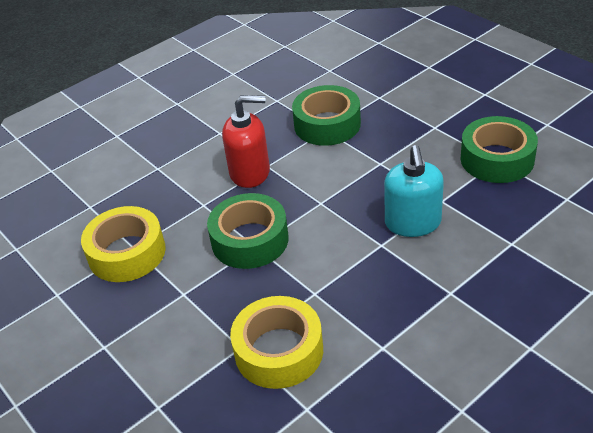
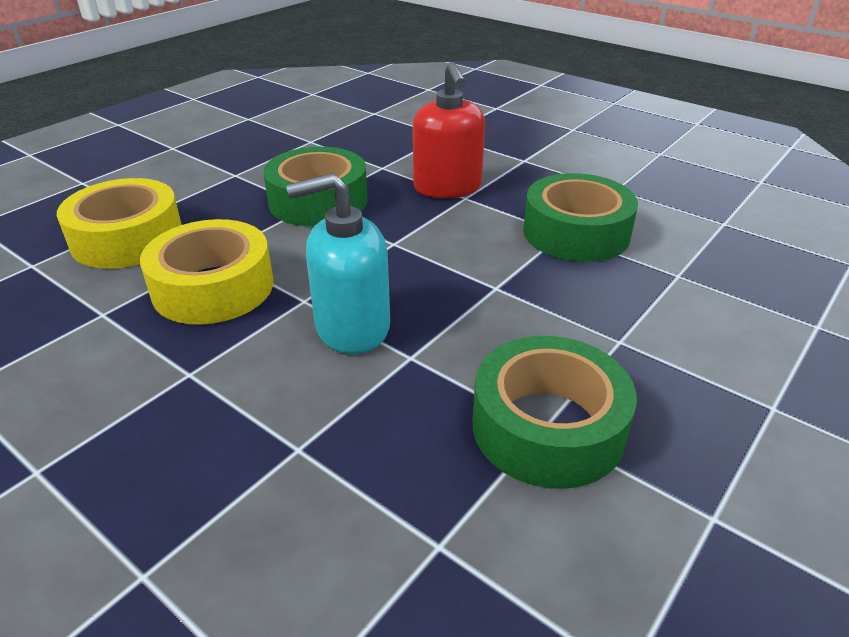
camera: 75 degrees right, 5 degrees down
(127, 253) = (301, 139): yellow tape -> yellow tape (213, 287)

